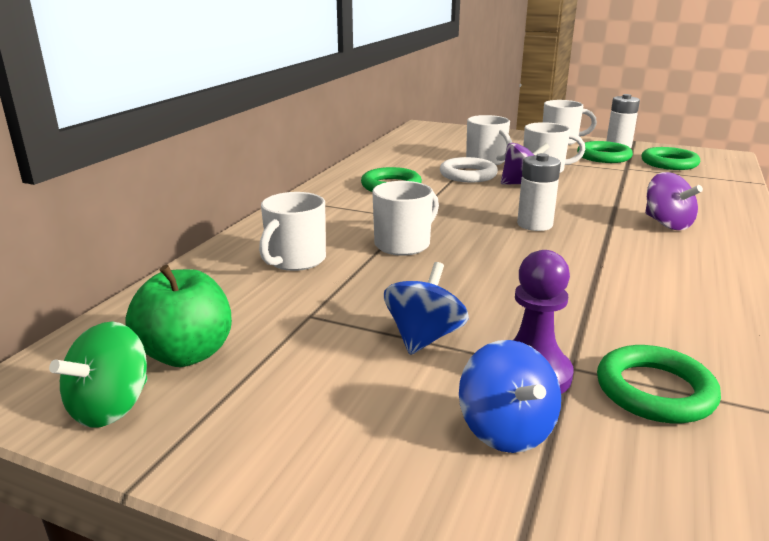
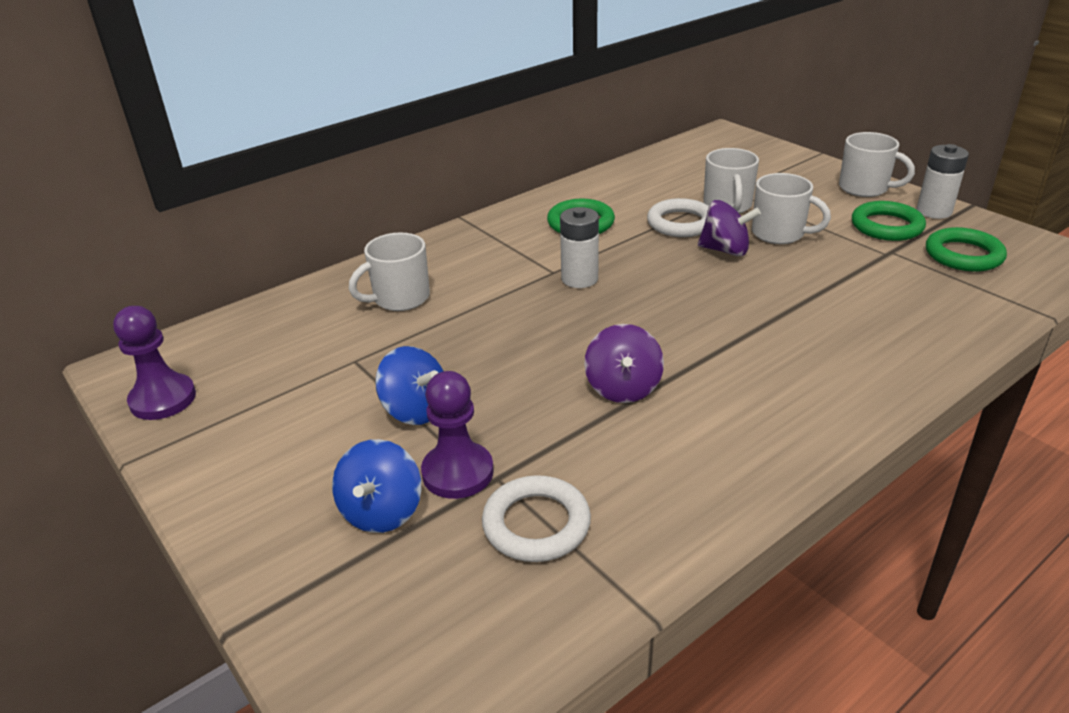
camera: 30 degrees right, 10 degrees up
(111, 407) = (163, 399): green spinning top -> purple pawn
(187, 354) = (241, 370): green apple -> none
(403, 244) = (509, 304): white mug -> none
(424, 337) = (415, 410): blue spinning top -> blue spinning top turned 75 degrees clockwise
(534, 224) = (666, 311): white battery -> white battery (579, 279)
(655, 391) = (536, 524): green ring -> white ring
(667, 224) = (819, 348): purple spinning top -> purple spinning top (623, 388)

